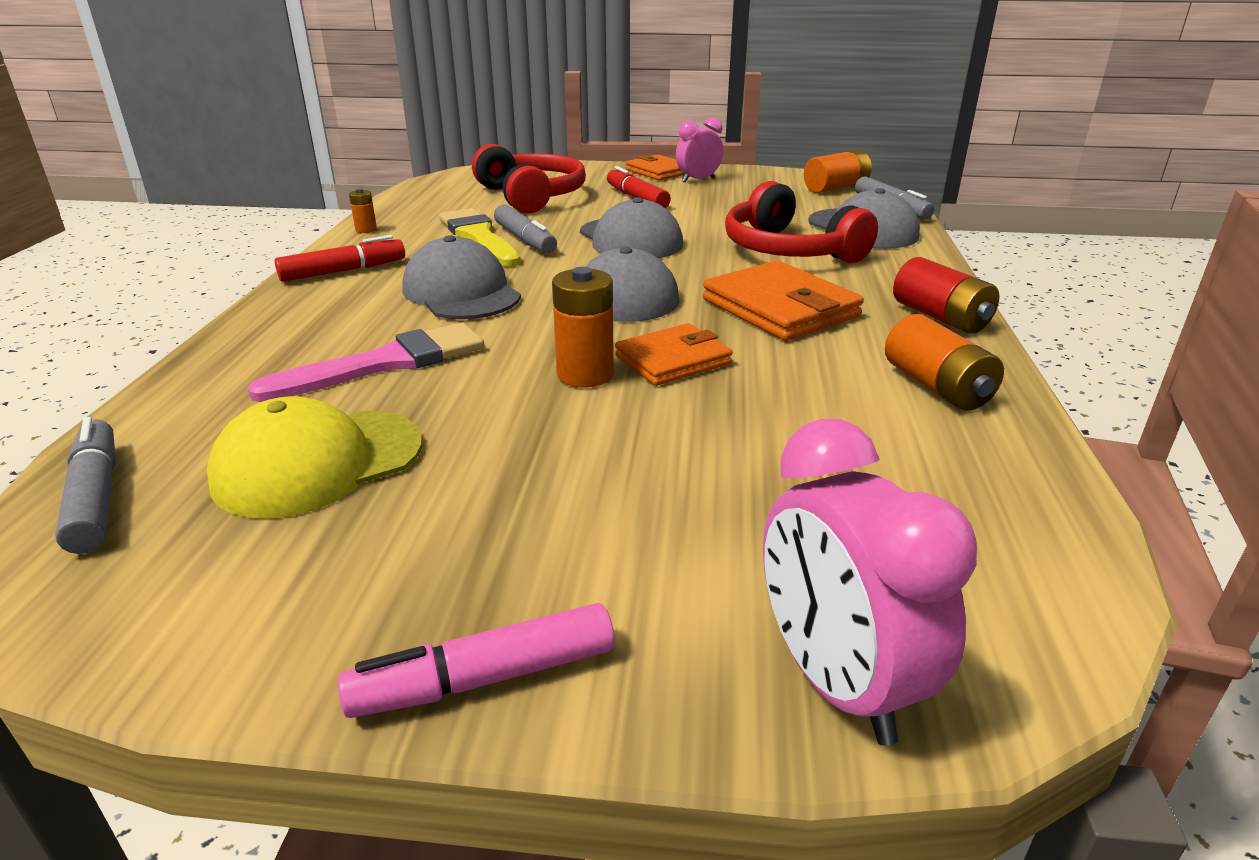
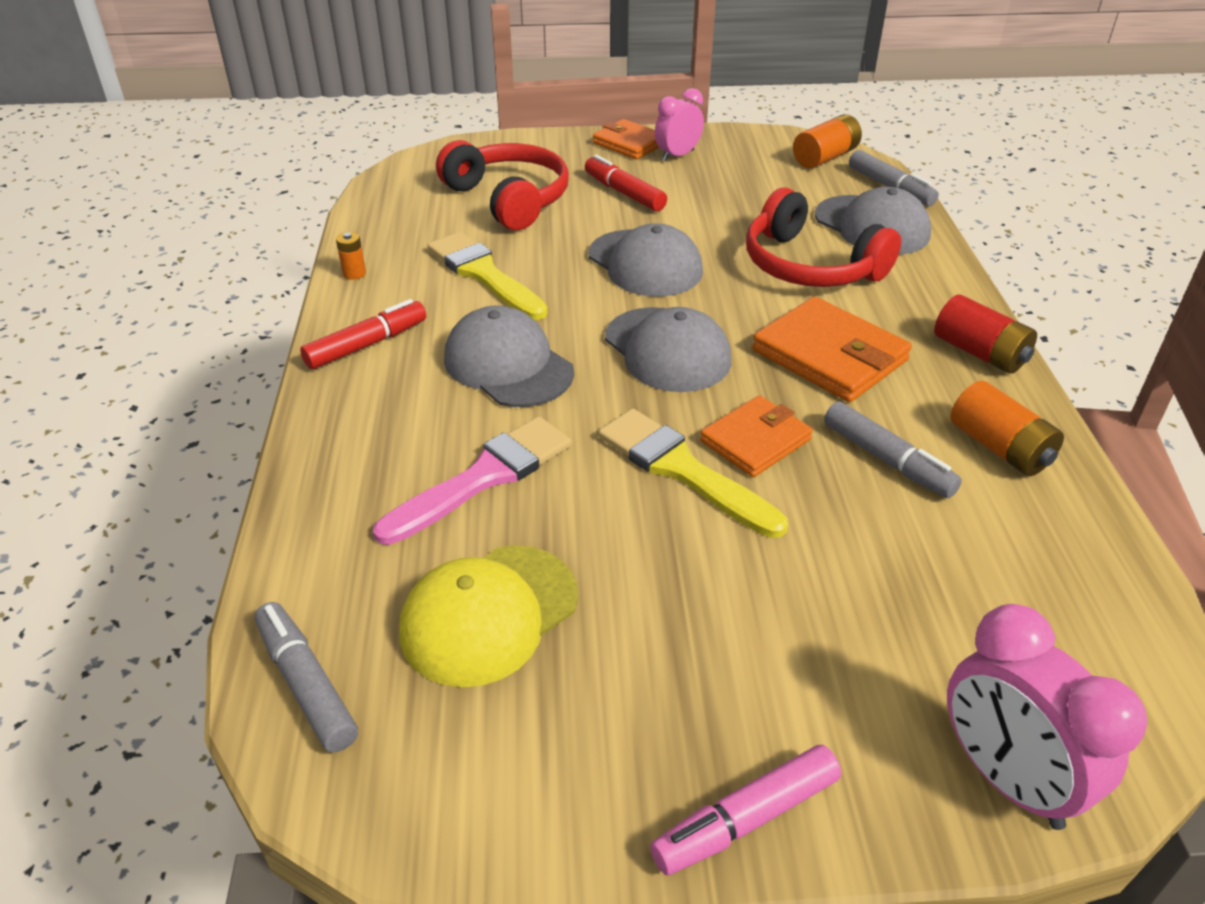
camera: 10 degrees left, 10 degrees up
(525, 240) = (535, 275): grey marker -> grey marker (887, 460)
(585, 374) = (682, 470): orange battery -> yellow brush

